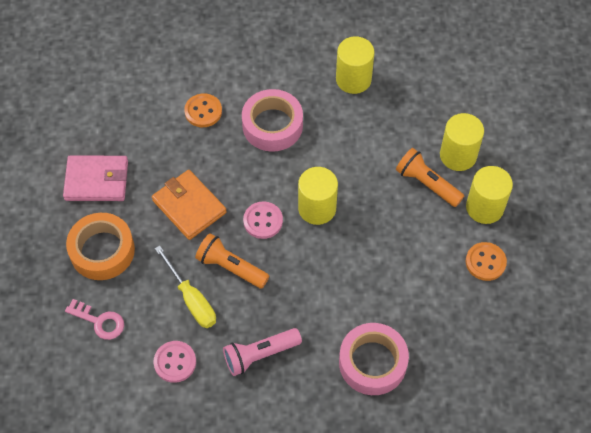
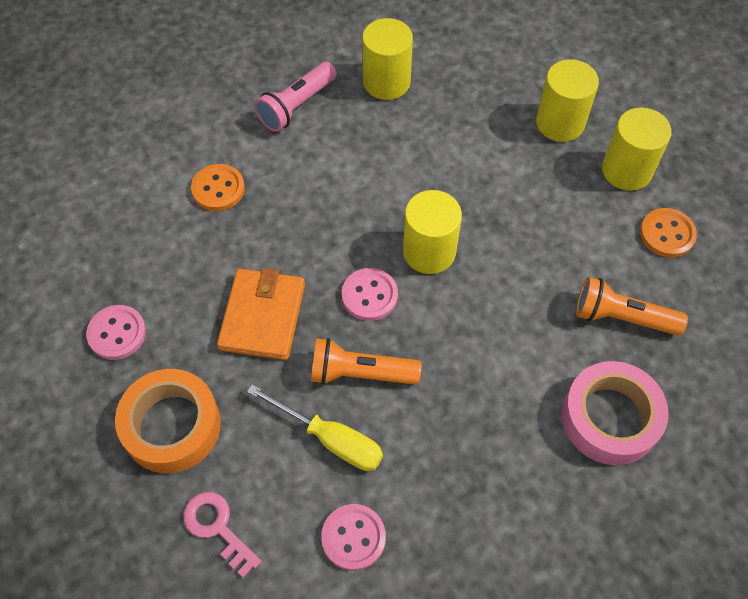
camera: 25 degrees left, 0 degrees up
(96, 180) = (117, 333): pink wallet -> pink button
(100, 321) = (217, 528): pink key -> pink key turned 135 degrees counterclockwise
(189, 206) = (262, 316): orange wallet -> orange wallet turned 75 degrees clockwise
(260, 355) = (462, 474): pink flashlight -> pink flashlight (296, 106)
(272, 125) = (317, 172): pink tape -> none
(427, 183) = (544, 169): orange flashlight -> orange flashlight (621, 317)

